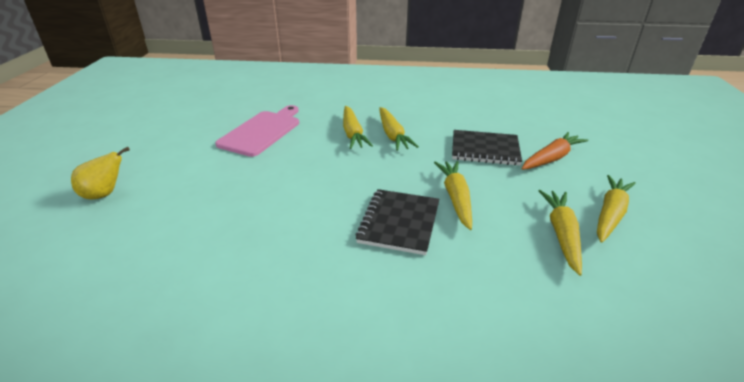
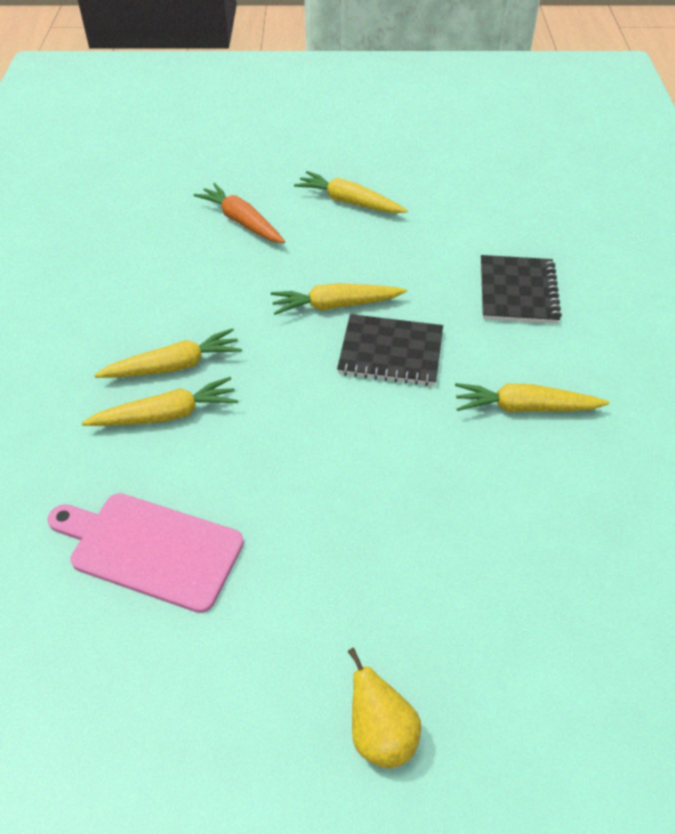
camera: 95 degrees left, 15 degrees up
(485, 149) = (220, 274): black notebook -> black notebook (518, 292)
(561, 234) = (387, 237): yellow carrot -> yellow carrot (525, 407)

